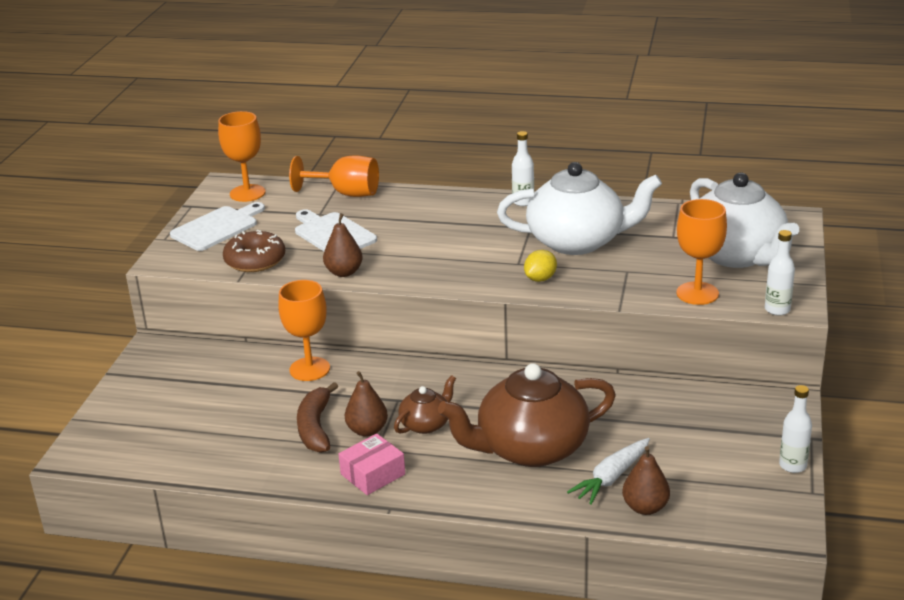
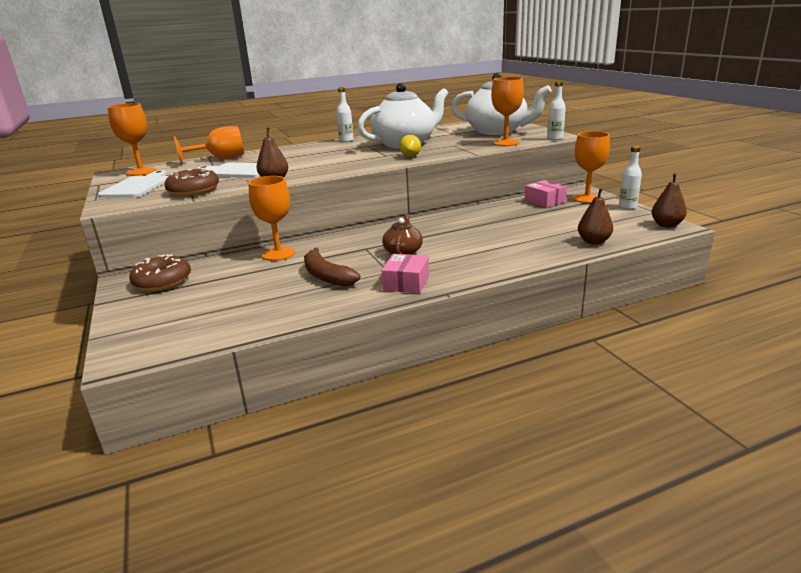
camera: 35 degrees left, 5 degrees down
(178, 365) = (162, 281): none -> brown donut
(367, 430) = (367, 266): brown pear -> brown pear (666, 225)
(530, 449) = (486, 241): brown teapot -> none
(611, 477) = (553, 237): white carrot -> none
(703, 405) = (544, 201): none -> pink box
(767, 424) = (587, 198): none -> orange goblet

